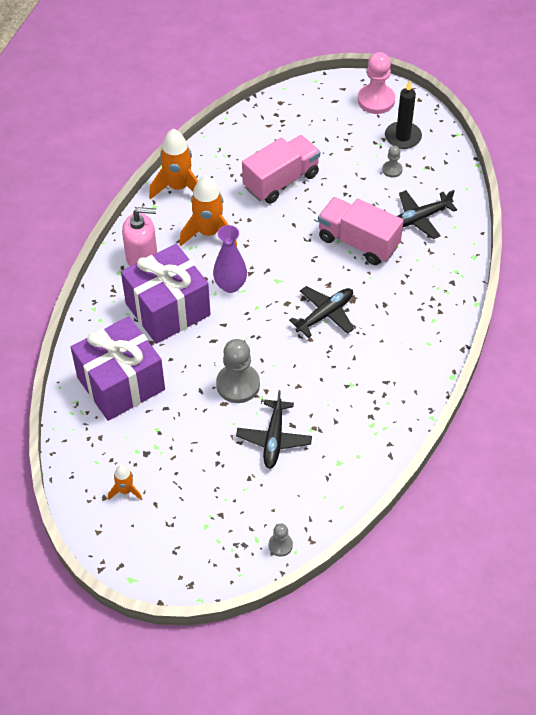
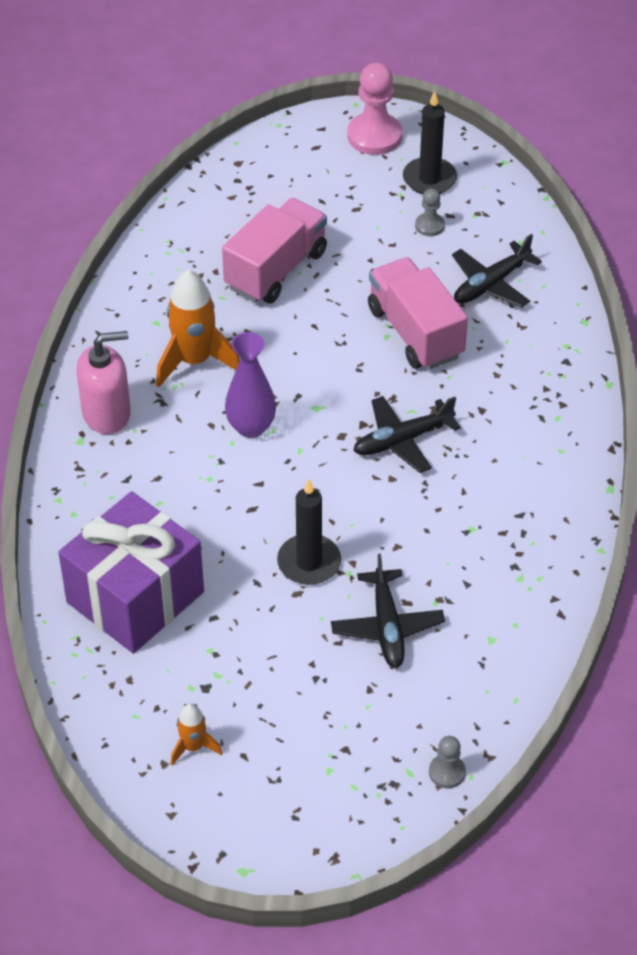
camera: 15 degrees left, 5 degrees down
(168, 309) = (170, 479): purple gift -> none
(178, 187) = (128, 306): orange rocket -> none
(238, 384) = (309, 562): grey pawn -> black candle
(325, 314) = (402, 440): black plane -> black plane turned 150 degrees counterclockwise
(358, 242) = (415, 332): pink truck -> pink truck turned 45 degrees clockwise

